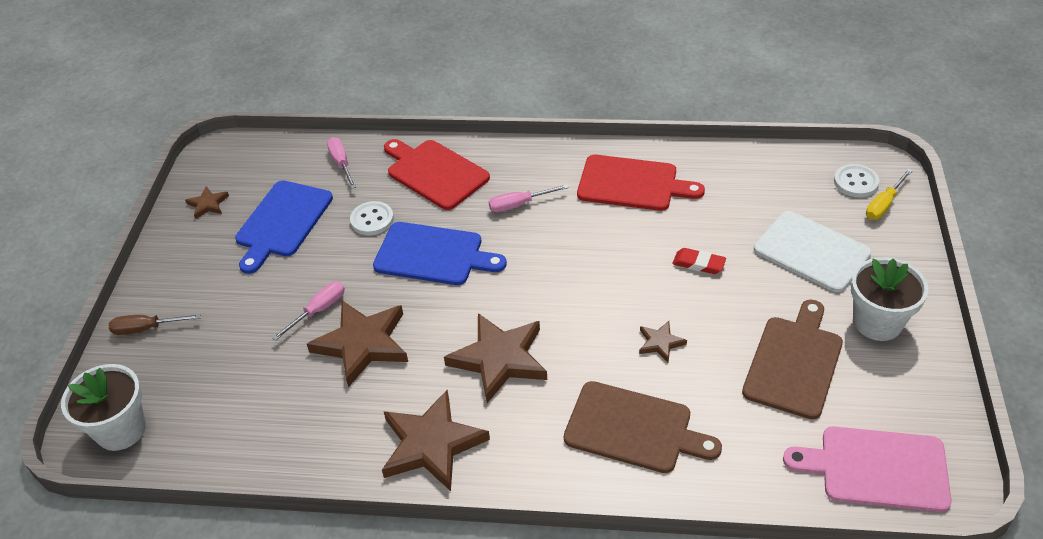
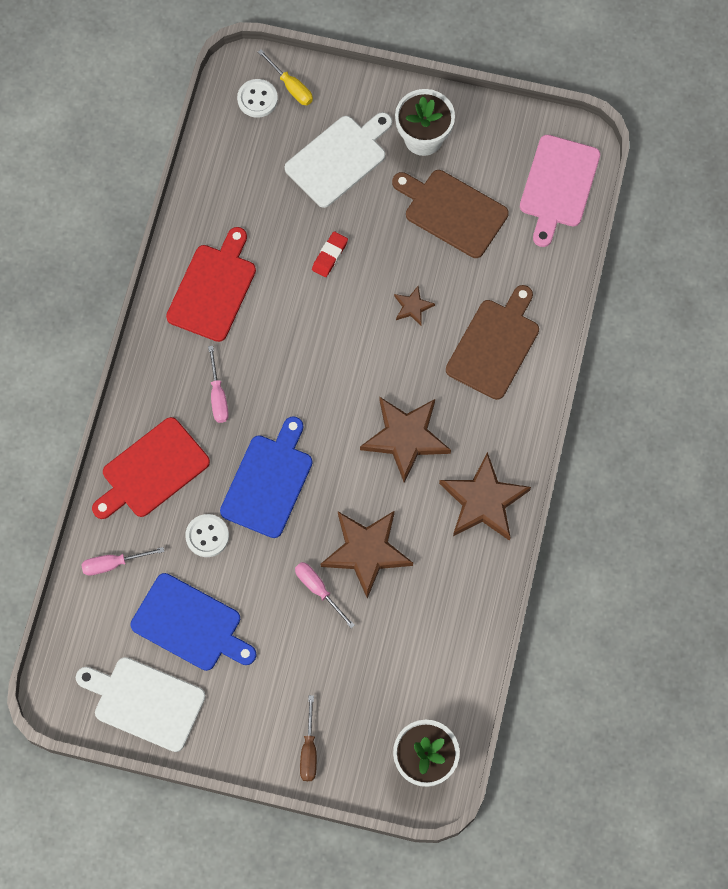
camera: 85 degrees left, 25 degrees up
(208, 204) = (145, 702): brown star -> white cutting board

